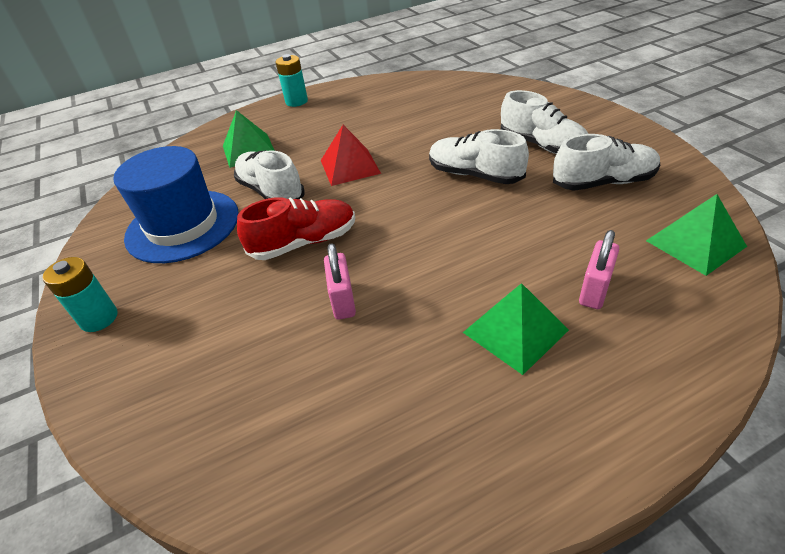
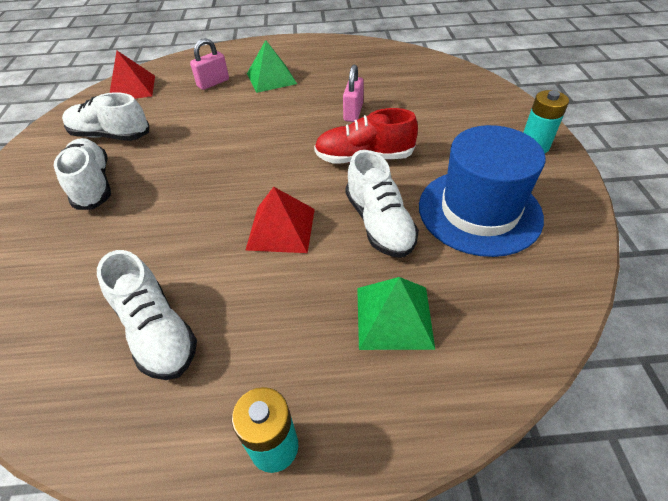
camera: 160 degrees left, 5 degrees up
(474, 175) = (183, 174): white shoe -> white shoe (157, 331)
(695, 243) = (132, 88): green pyramid -> red pyramid

